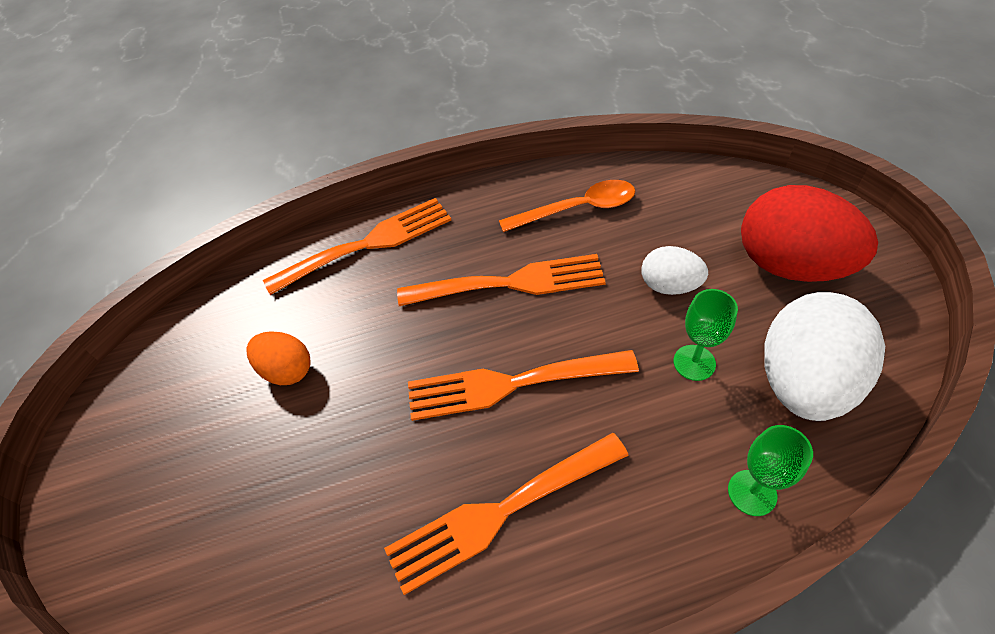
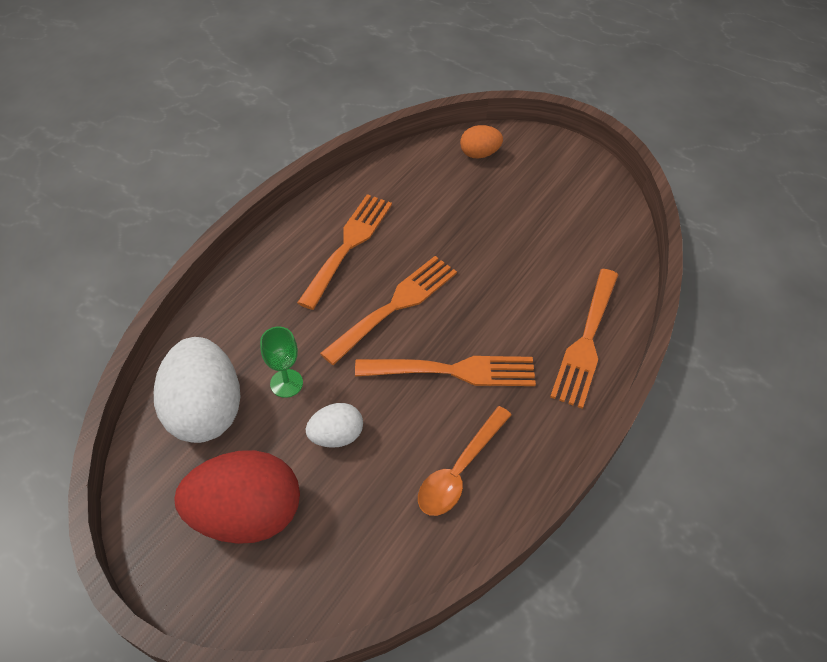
camera: 135 degrees right, 0 degrees up
(287, 370) = (533, 242): orange egg -> orange egg (479, 154)
(511, 283) = (454, 371): orange fork -> orange fork turned 135 degrees counterclockwise
(752, 492) = (216, 324): green goblet -> none

